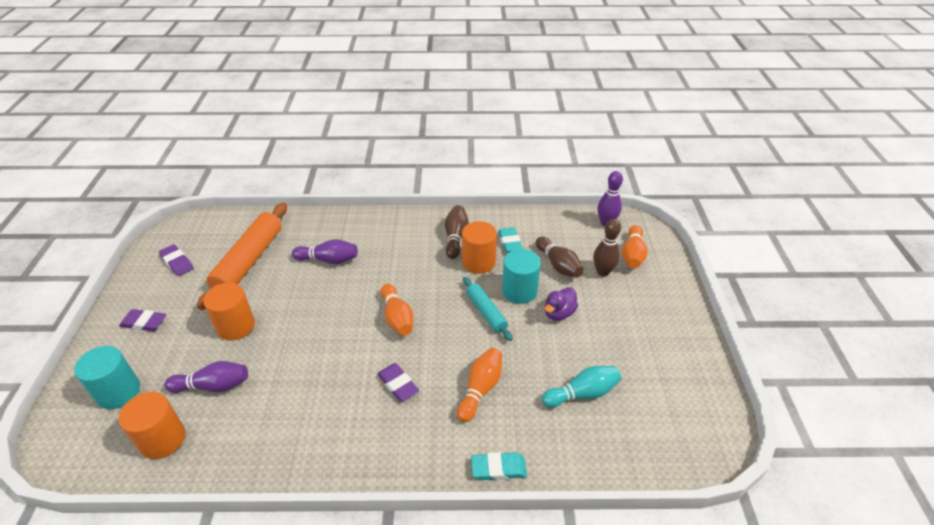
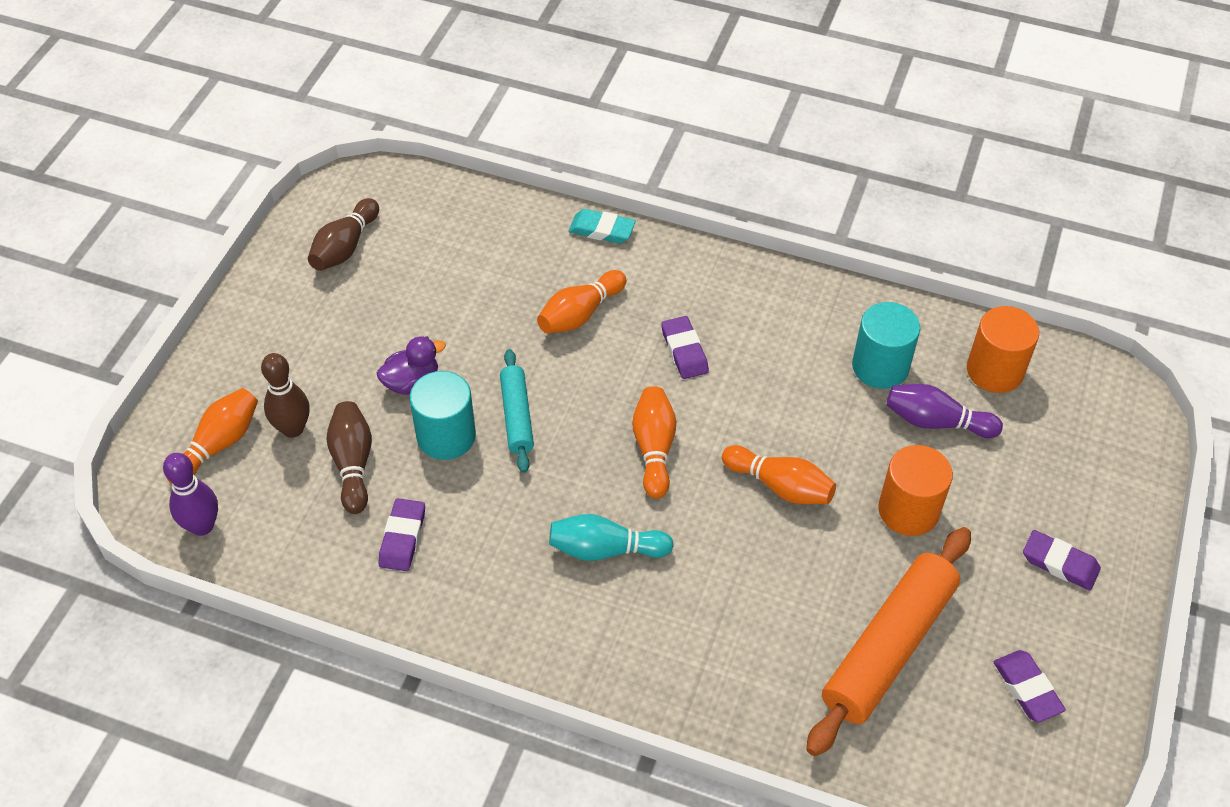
camera: 160 degrees left, 10 degrees up
(118, 392) = (1070, 453): turquoise cylinder -> turquoise cylinder (880, 366)
(316, 318) = (780, 486): none -> orange bowling pin
(328, 260) = (741, 602): purple bowling pin -> none
(455, 238) = (493, 580): brown bowling pin -> brown bowling pin (345, 247)
(478, 262) = (480, 512): orange cylinder -> none
(509, 242) = (403, 538): turquoise eraser -> purple eraser
(582, 393) = (457, 273): turquoise bowling pin -> turquoise bowling pin (605, 549)

